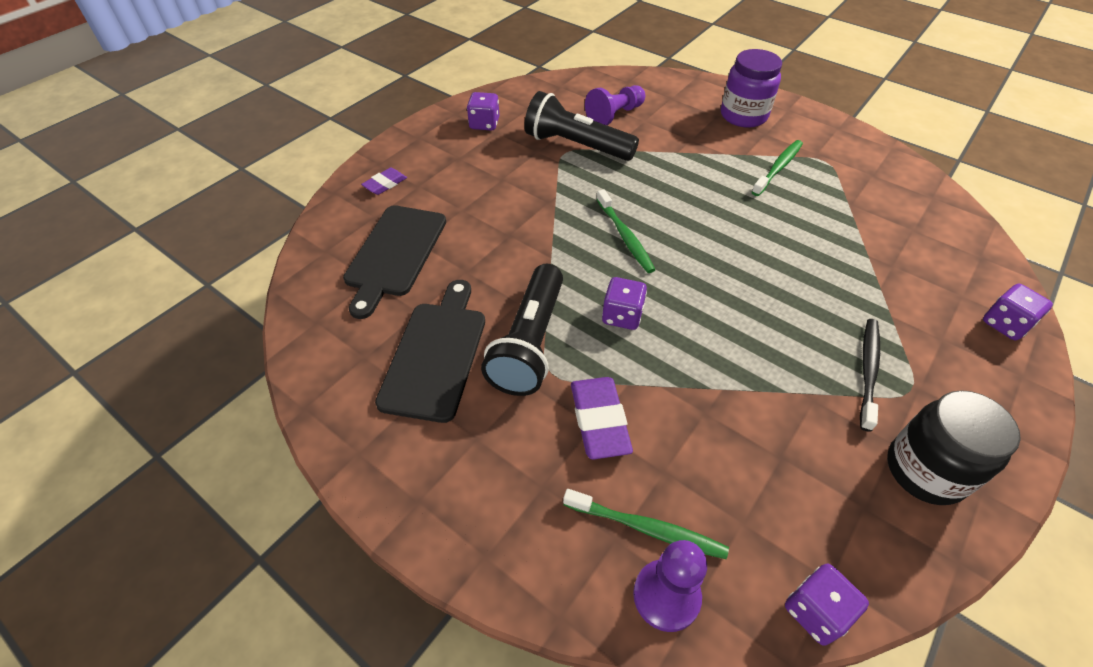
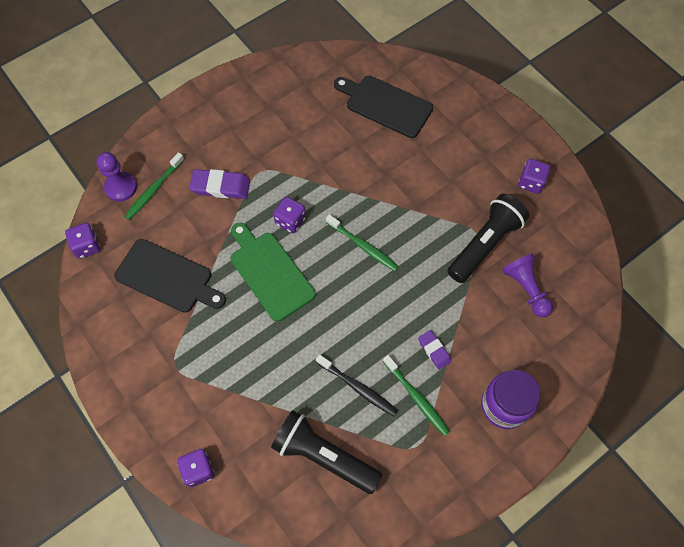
camera: 105 degrees right, 15 degrees up
(385, 184) = (463, 106): purple eraser -> purple eraser (434, 350)
(436, 354) = (294, 117): black cutting board -> black cutting board (167, 277)
(529, 343) = (286, 165): black flashlight -> black flashlight (324, 456)
(625, 237) = (363, 246): green toothbrush -> green toothbrush turned 135 degrees counterclockwise
(711, 319) = (270, 273): none -> green cutting board
(868, 371) = (197, 349): black toothbrush -> black toothbrush (358, 388)
(925, 470) = (126, 340): black jar -> none

